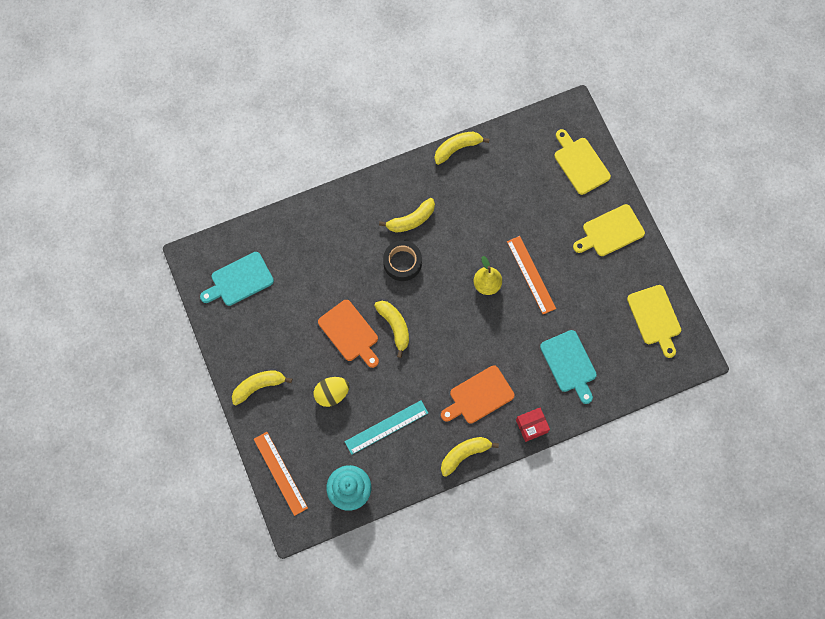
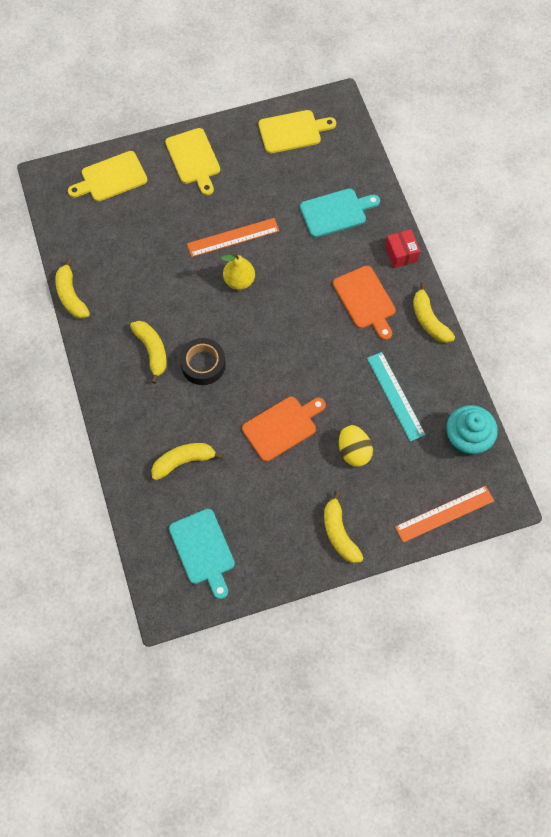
camera: 85 degrees left, 5 degrees down
(395, 327) = (279, 378): yellow banana -> yellow banana (183, 461)

